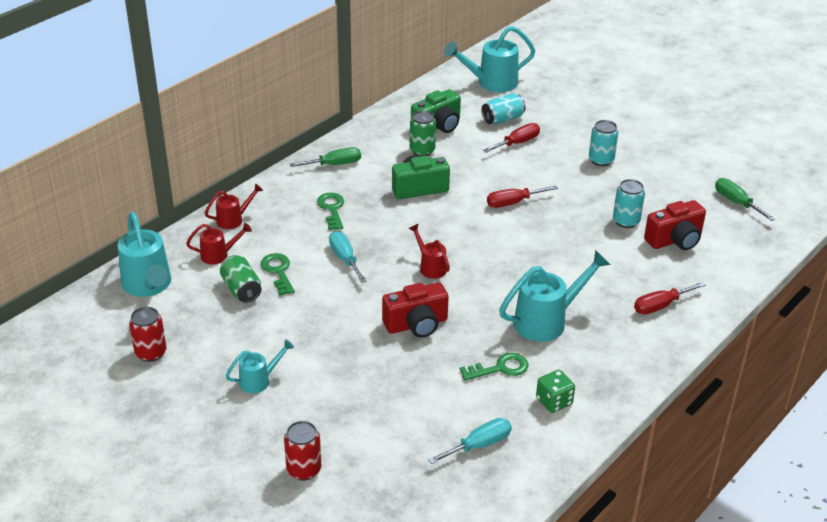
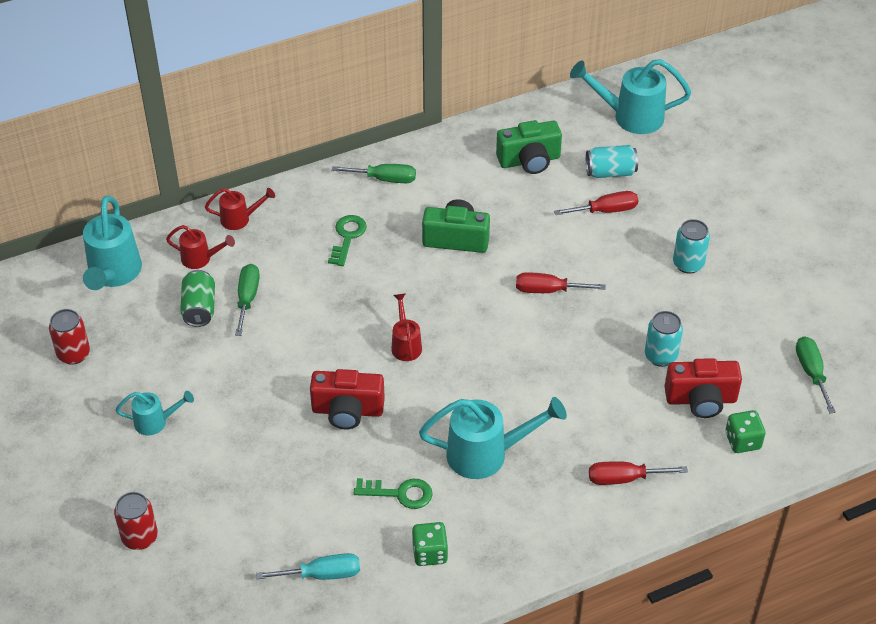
camera: 25 degrees right, 10 degrees up
(278, 271) = (247, 298): green key -> green screwdriver
(345, 259) = (323, 305): turquoise screwdriver -> none
(422, 151) = (491, 189): green can -> none
(724, 257) = (742, 441): none -> green dice

